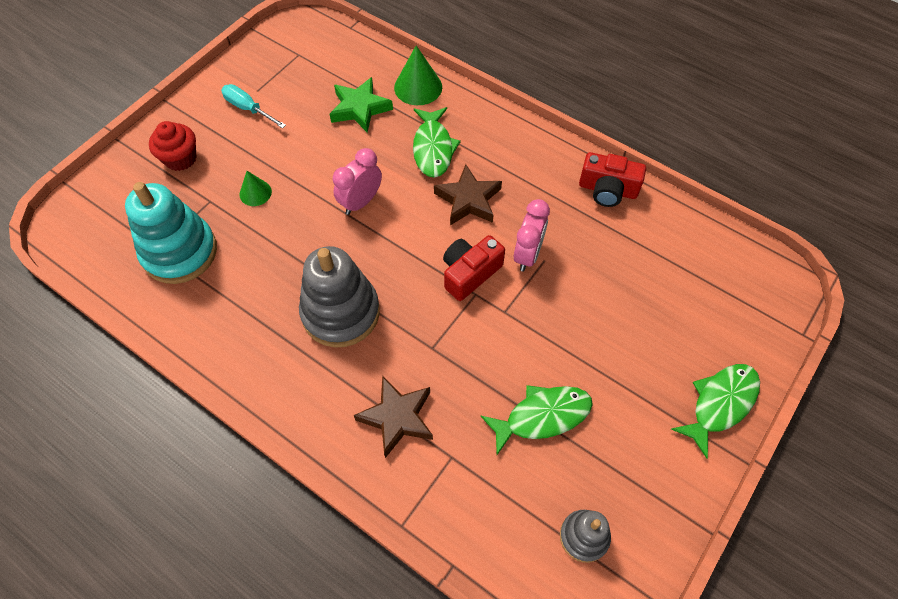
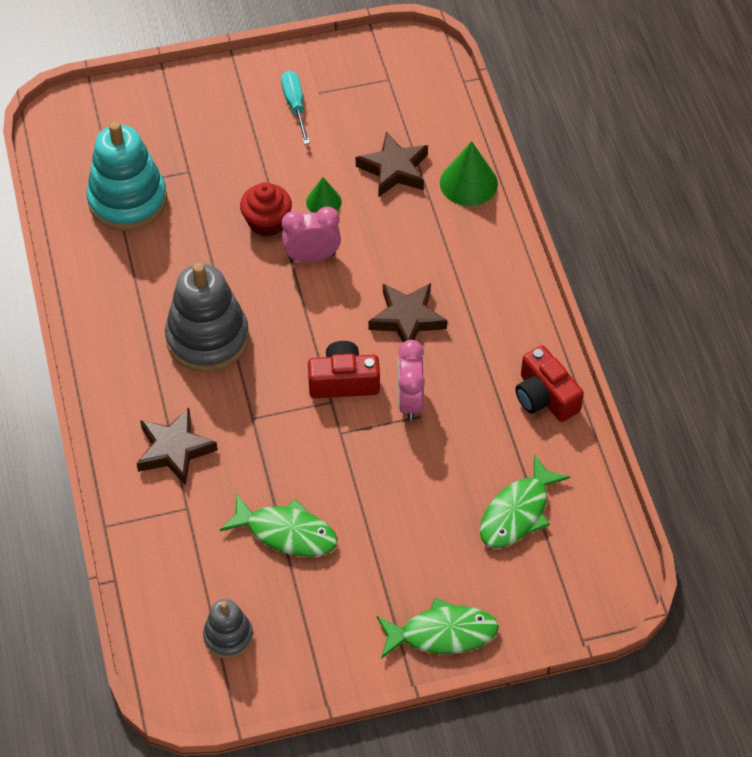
camera: 40 degrees right, 5 degrees down
(180, 158) = (198, 117): red cupcake -> red cupcake (267, 222)
(255, 193) = (232, 189): green cone -> green cone (323, 202)
(360, 108) = (394, 169): green star -> brown star
(433, 148) = (423, 251): green fish -> green fish (517, 512)
(528, 254) = (410, 401): pink clock -> pink clock turned 120 degrees clockwise

